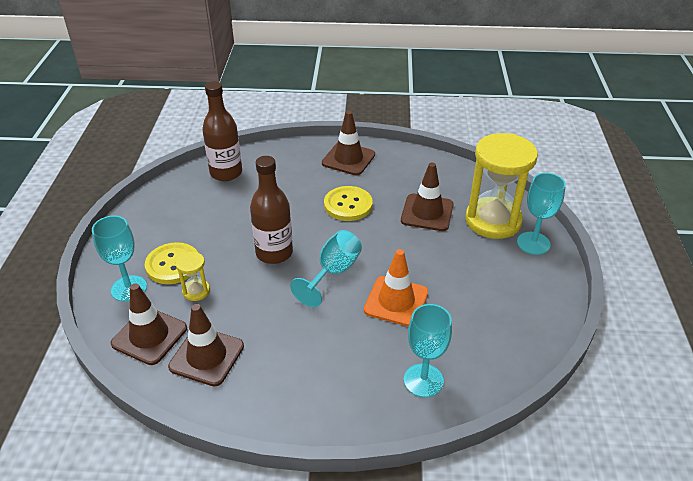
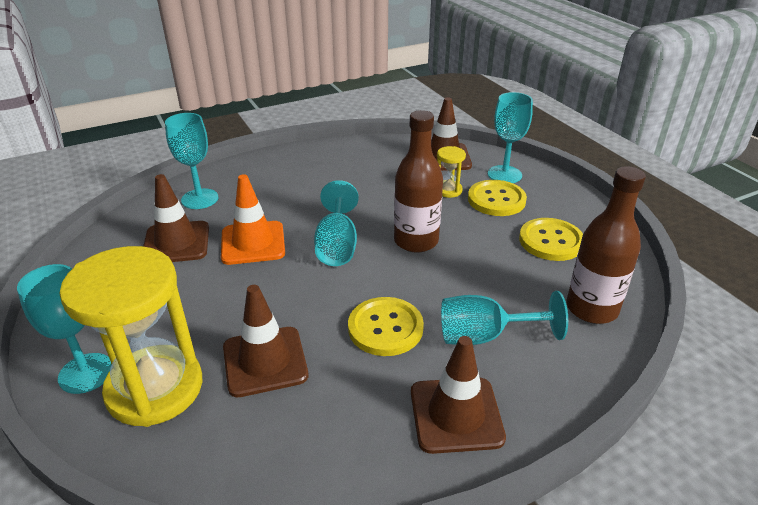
camera: 150 degrees right, 5 degrees down
(187, 216) = (551, 241): none -> yellow button
(206, 356) = (386, 161): brown traffic cone -> brown traffic cone (176, 243)
(299, 182) = (484, 336): none -> turquoise goblet

